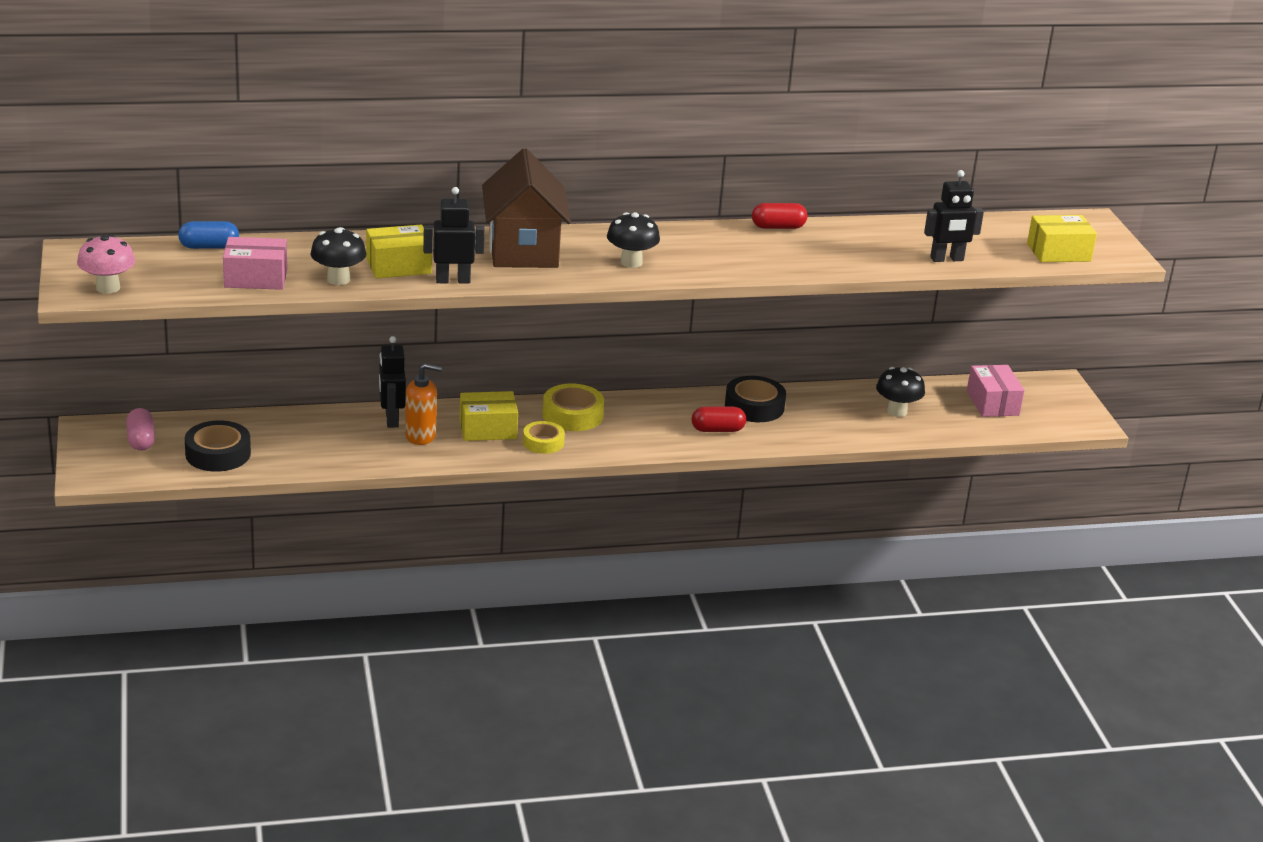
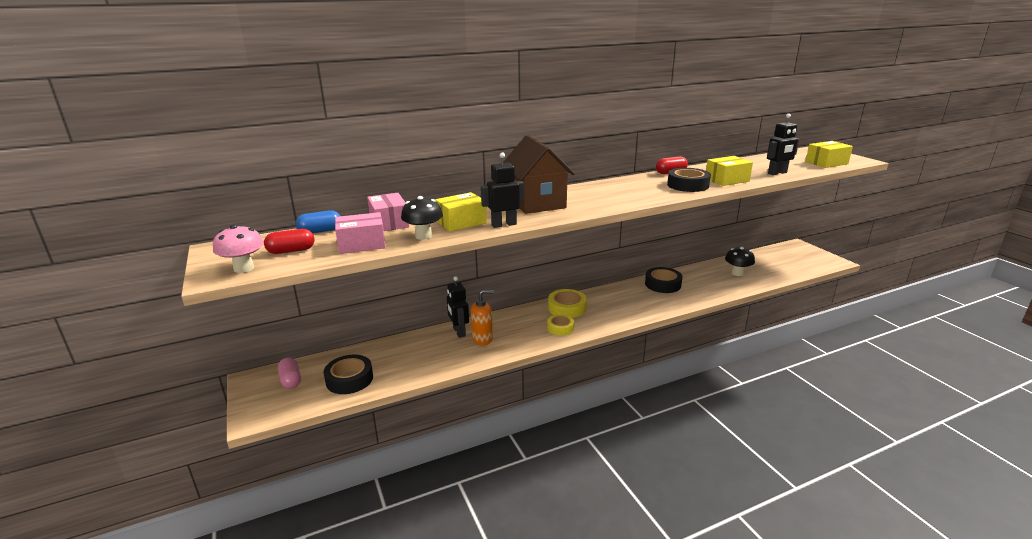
camera: 10 degrees left, 5 degrees down
(488, 429) = (522, 326): yellow box -> yellow box (727, 180)
(631, 262) = (608, 199): black mushroom -> none
(717, 430) = (654, 301): red capsule -> red capsule (291, 251)
(776, 258) = (687, 185): none -> black tape
(993, 403) = (778, 260): pink box -> pink box (389, 223)

